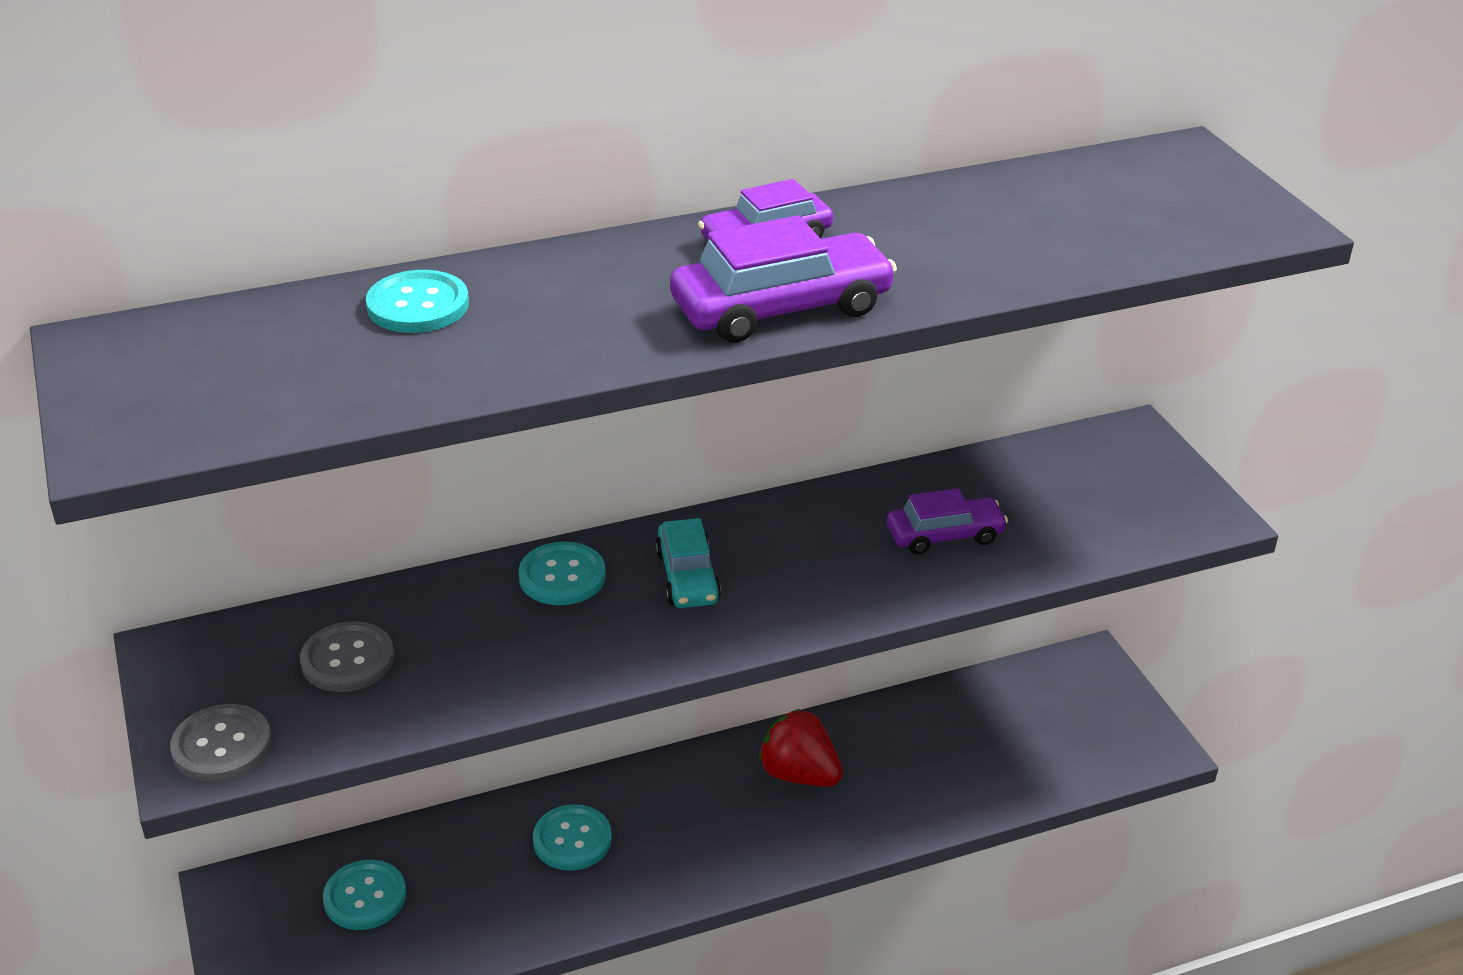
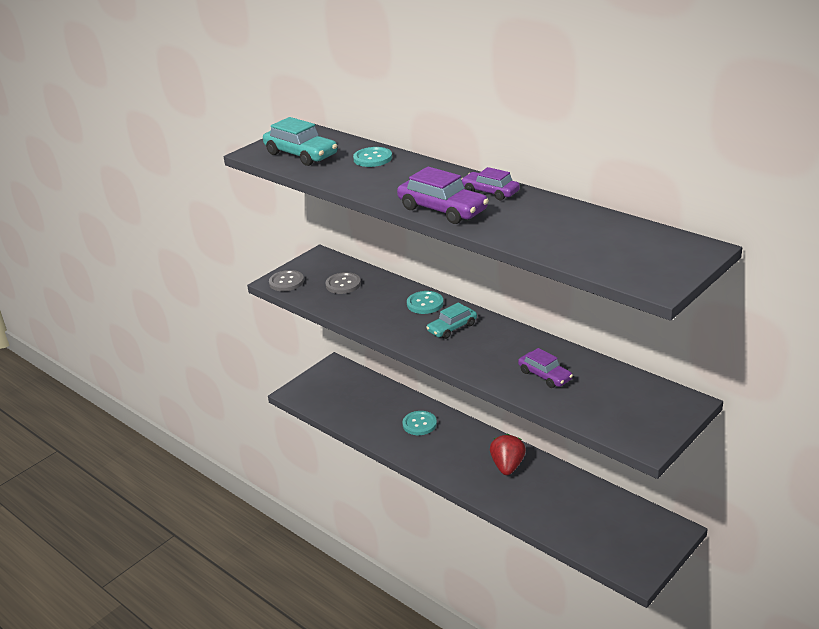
camera: 65 degrees right, 5 degrees down
(245, 385) = (301, 154): none -> turquoise car
(365, 897) = (354, 392): turquoise button -> none

